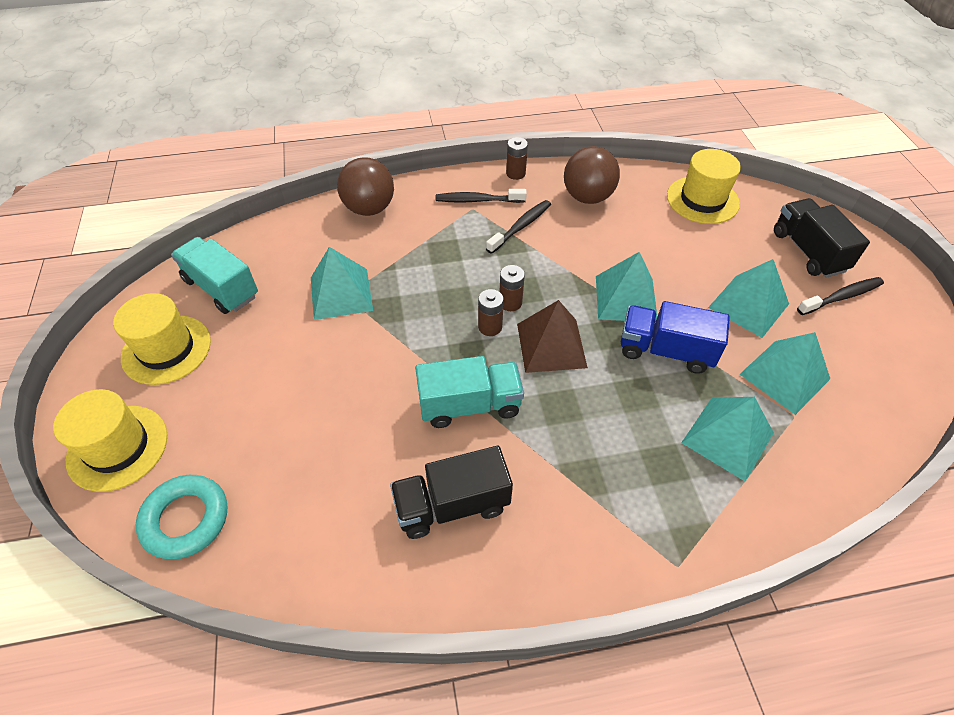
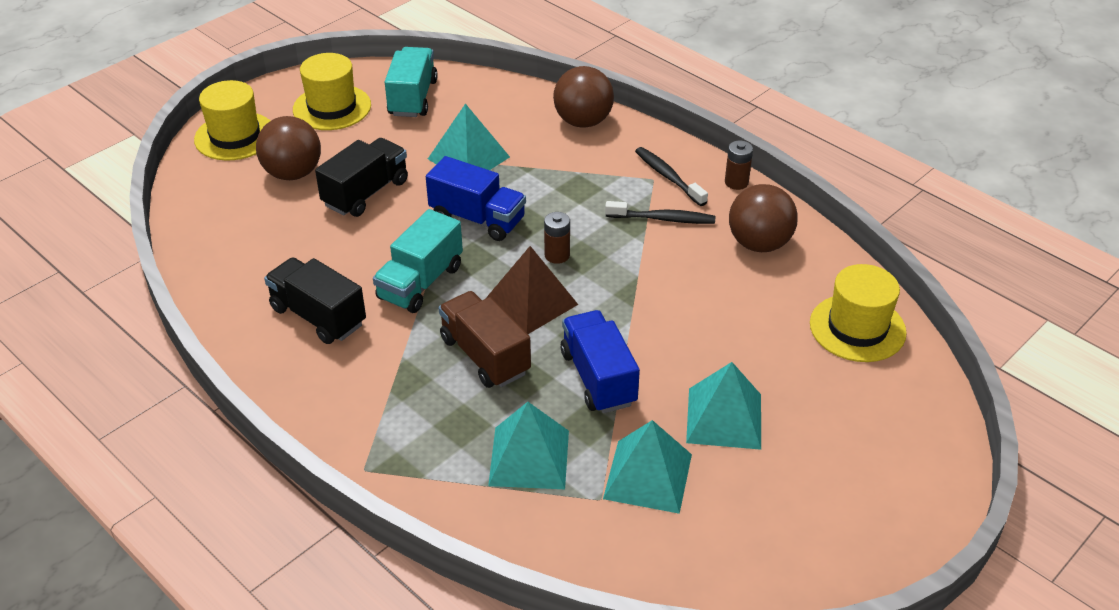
camera: 55 degrees right, 10 degrees down
(186, 519) = (206, 197): turquoise ring -> none
(229, 426) = (293, 173): none -> brown ball
(423, 327) = (477, 219): none -> blue truck
(470, 405) = (420, 282): turquoise truck -> turquoise truck turned 75 degrees clockwise
(490, 327) = (515, 256): brown battery -> none
(593, 407) = (485, 356): none -> brown truck
(626, 298) = (640, 326): turquoise pyramid -> none
(808, 251) = (867, 441): black truck -> black truck (366, 193)
(841, 297) = (819, 490): black toothbrush -> none

